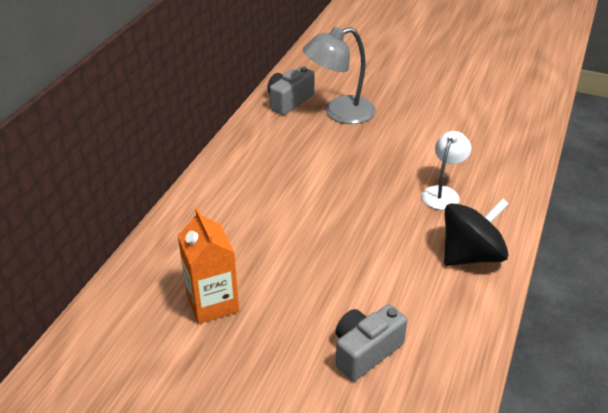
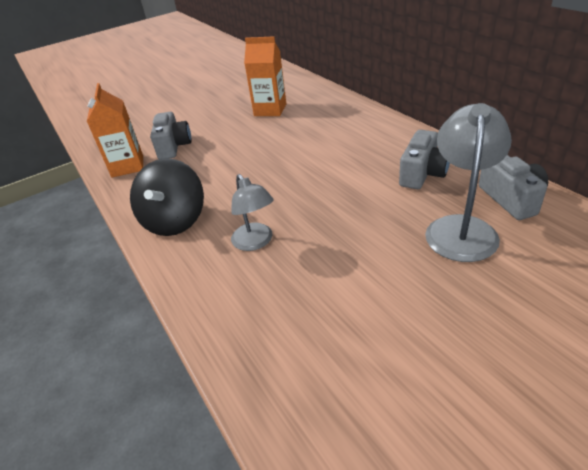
camera: 130 degrees right, 0 degrees up
(284, 143) = (422, 174): none -> grey camera
(439, 370) = (127, 166): none -> orange carton
(443, 193) = (255, 242): white lamp -> grey lamp

